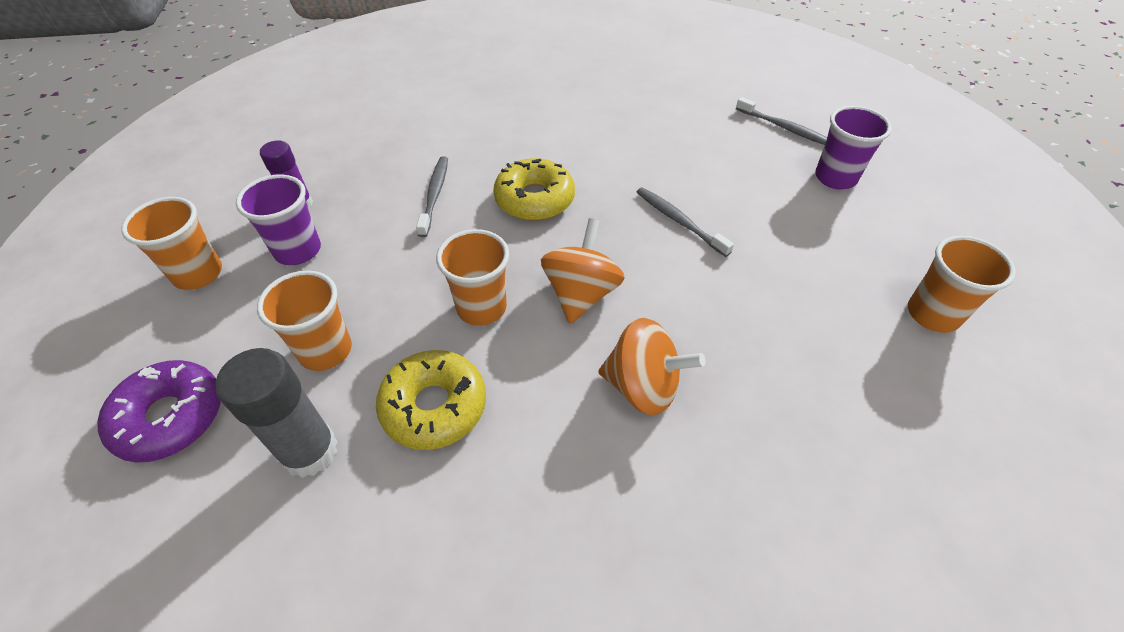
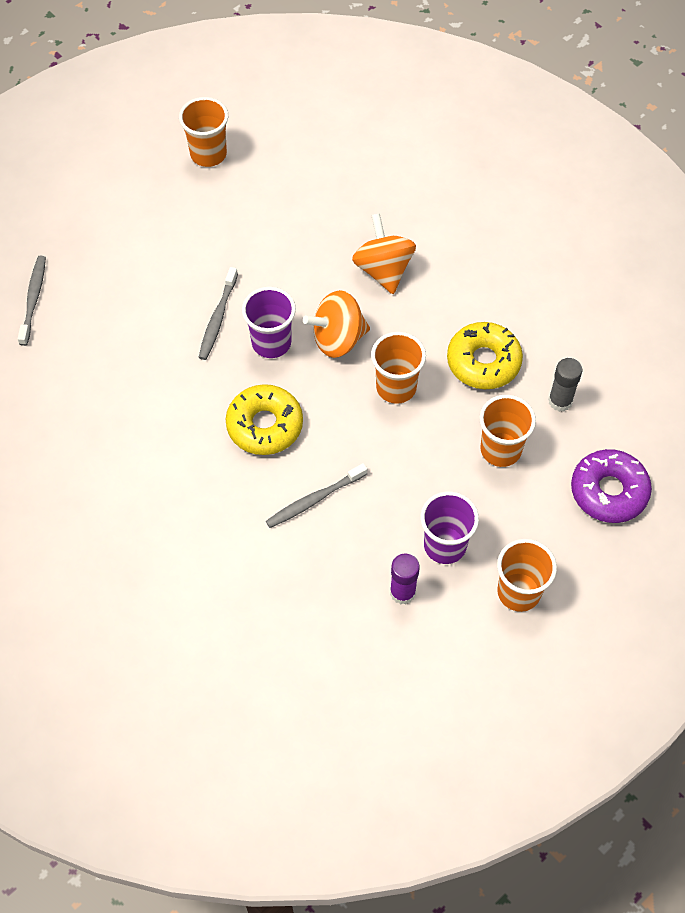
camera: 125 degrees left, 10 degrees up
(309, 451) = (560, 401): grey glue stick -> grey glue stick, size x0.65
(835, 178) = (88, 243): purple cup -> purple cup (271, 343)

